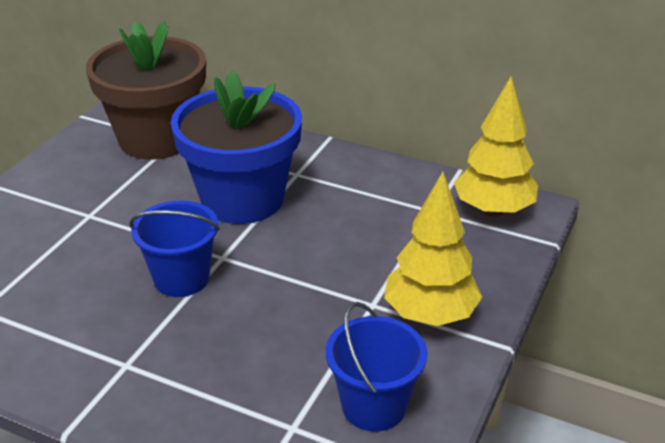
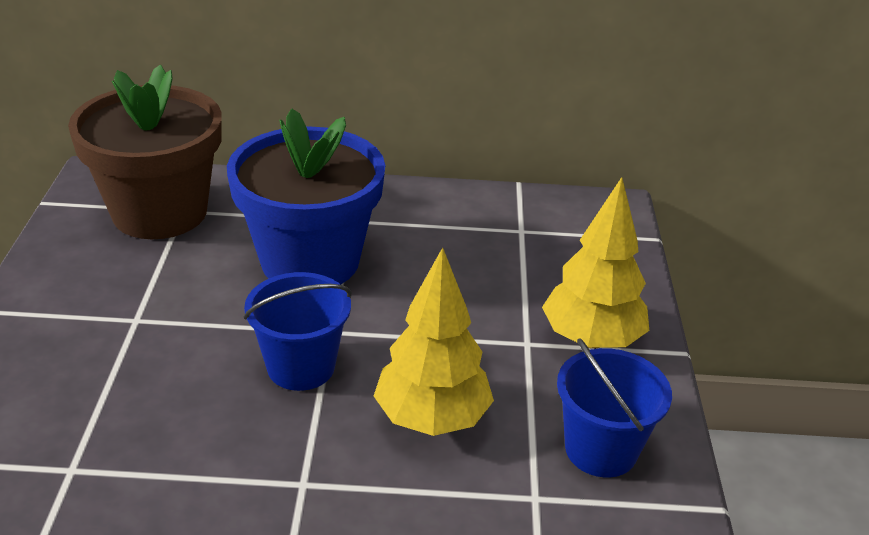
camera: 25 degrees left, 0 degrees up
(493, 210) = (579, 217): yellow tree -> yellow tree (432, 418)

